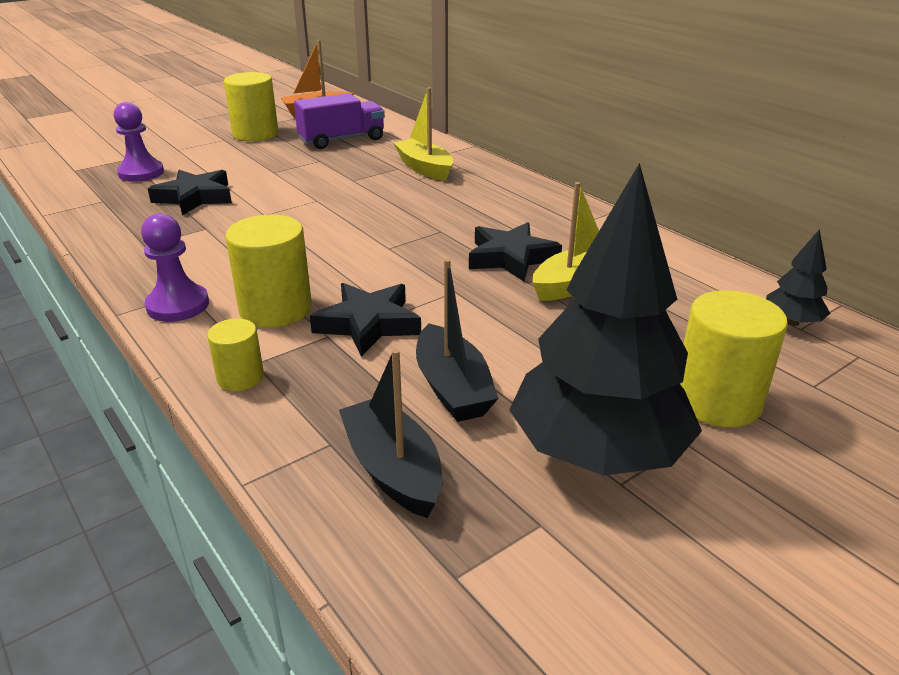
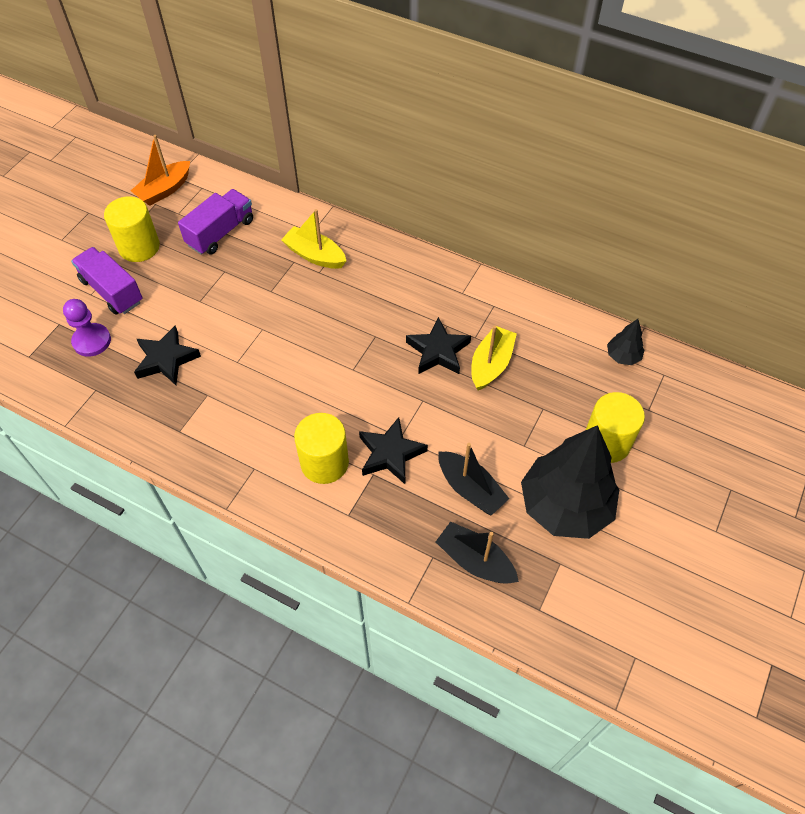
camera: 25 degrees left, 25 degrees up
(178, 305) = (259, 484): purple pawn -> none
(199, 151) = (112, 291): none -> purple truck
(240, 378) = (349, 530): yellow cylinder -> none

